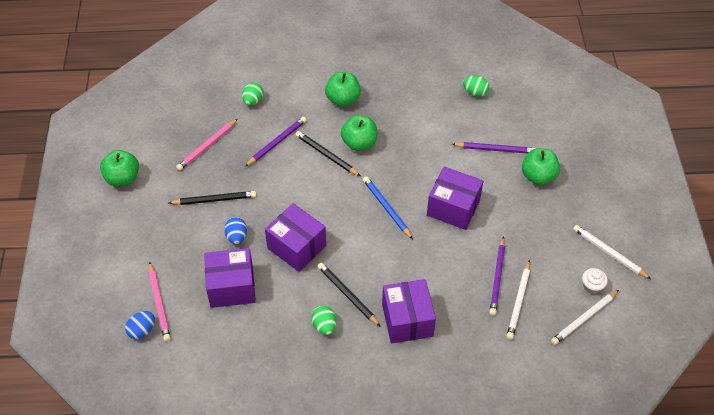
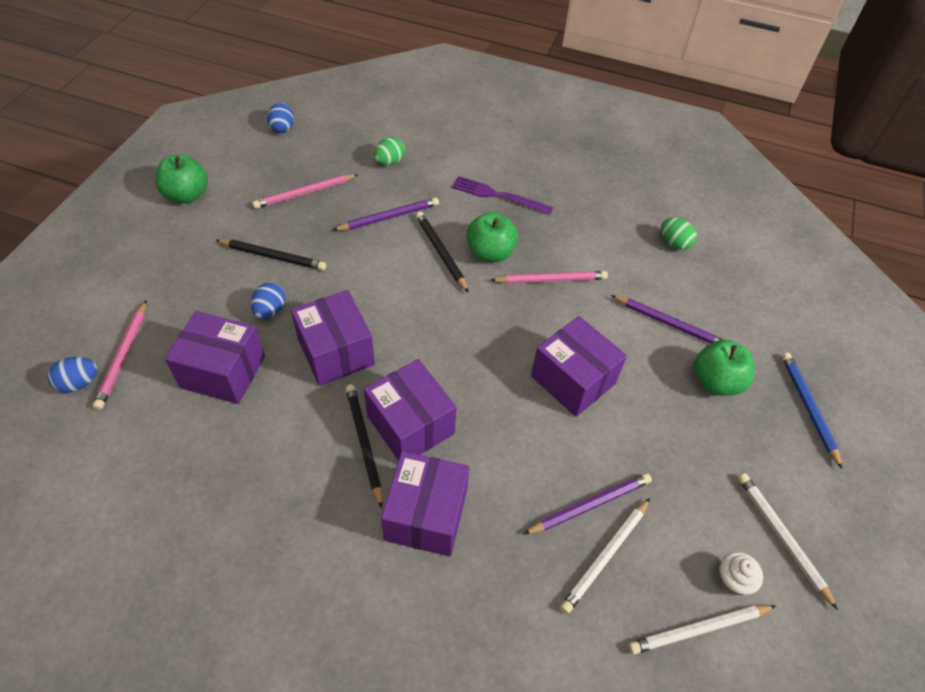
camera: 20 degrees right, 0 degrees up
(158, 101) = (282, 128): none -> blue egg
(324, 326) = (307, 474): green egg -> none
(343, 99) = (498, 195): green apple -> purple fork
(369, 273) = (410, 425): none -> purple box
(386, 208) = (481, 346): blue pencil -> blue pencil (808, 408)
(408, 147) = (551, 280): none -> pink pencil
(497, 277) = (590, 505): purple pencil -> purple pencil turned 150 degrees counterclockwise

